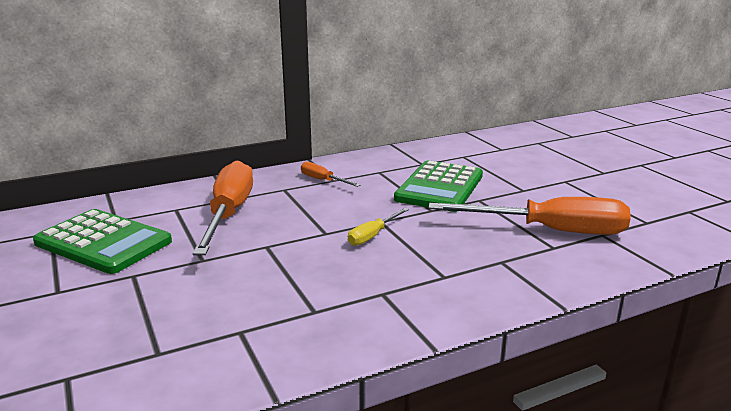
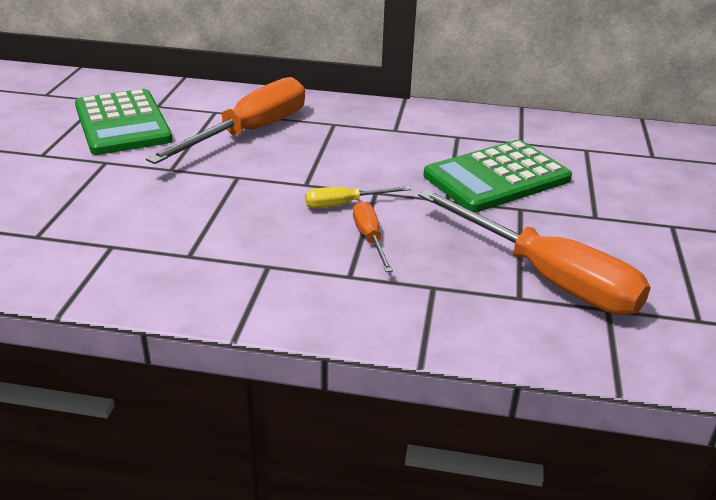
camera: 35 degrees right, 10 degrees up
(323, 180) = (384, 127): orange screwdriver -> orange screwdriver (370, 238)

